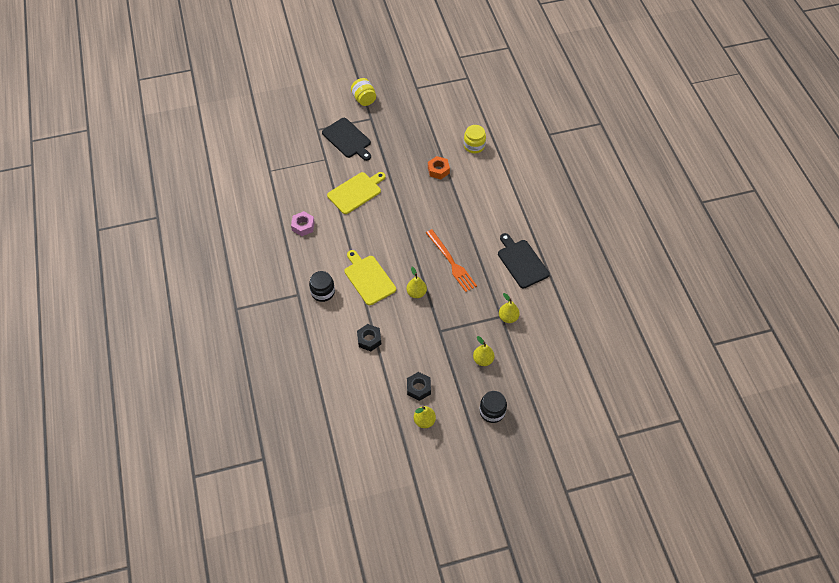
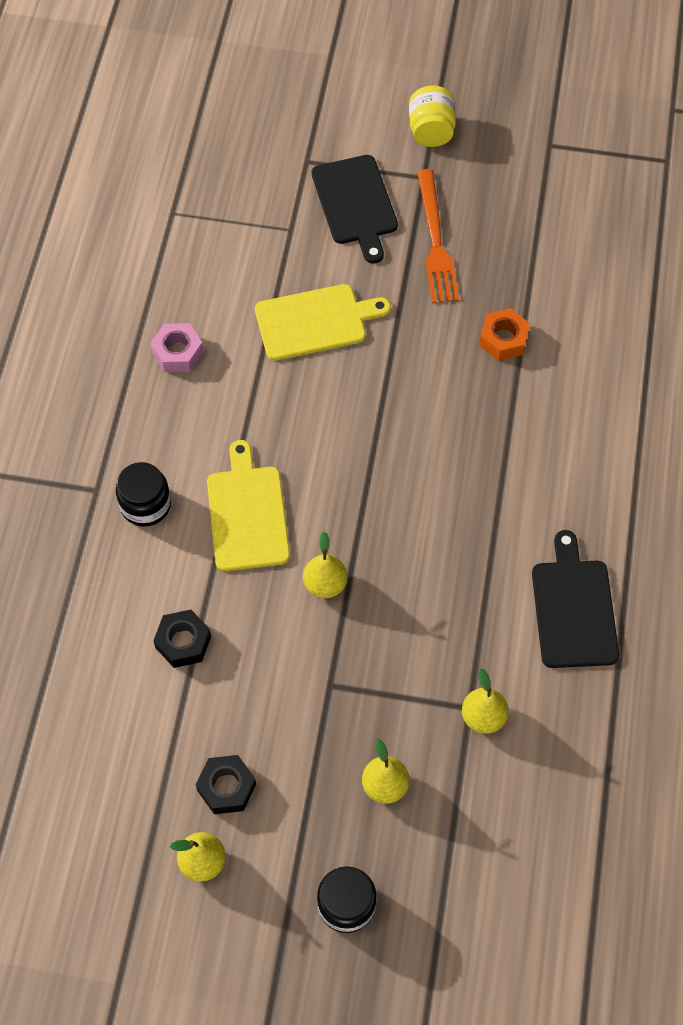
camera: 25 degrees right, 5 degrees up
(451, 262) = (428, 548): orange fork -> orange fork (435, 241)
(474, 146) = (604, 314): yellow jar -> none

